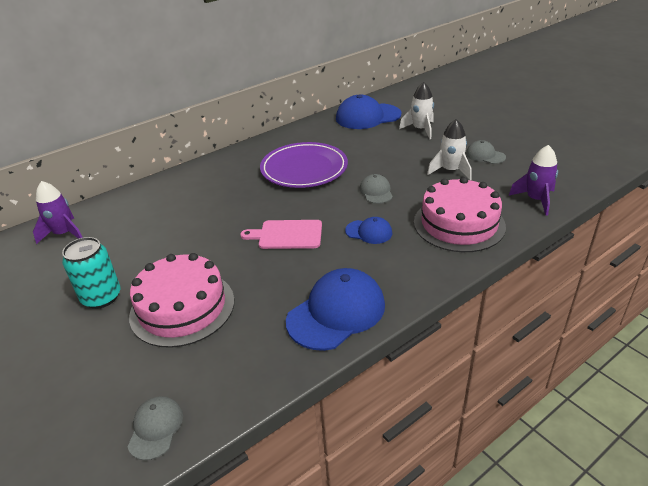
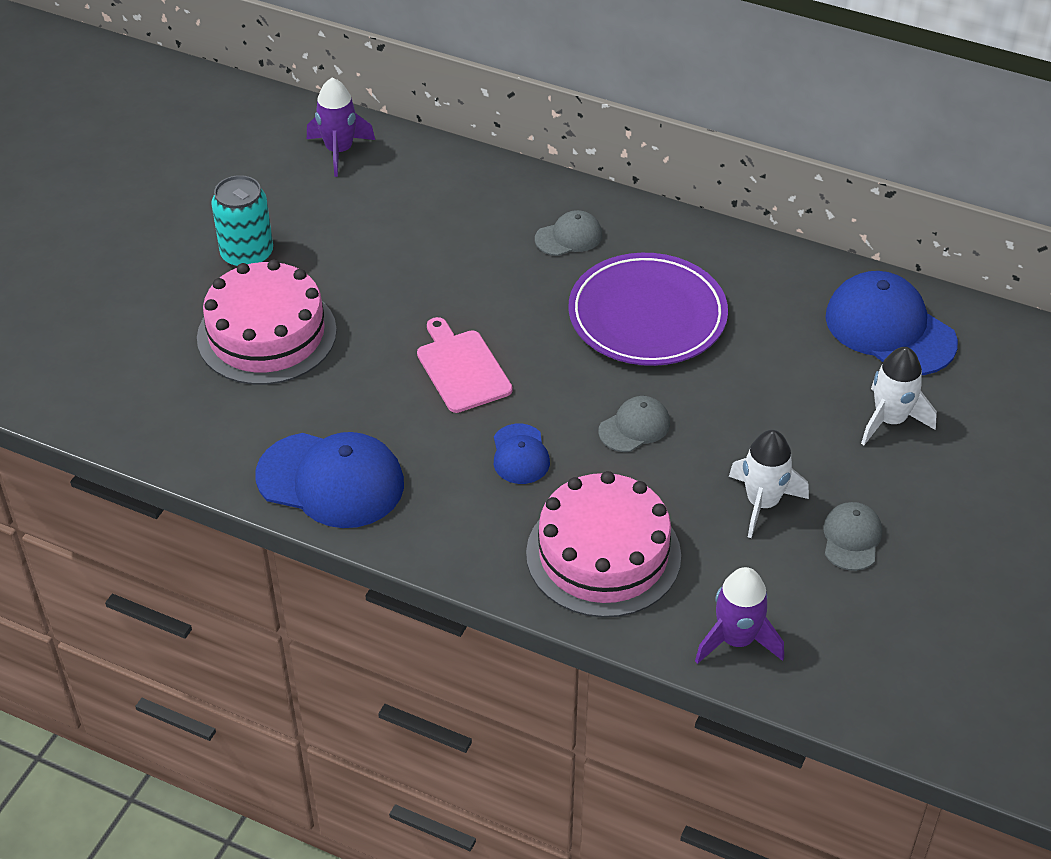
camera: 60 degrees right, 10 degrees up
(156, 428) = (93, 402): grey cap -> grey cap (569, 237)

